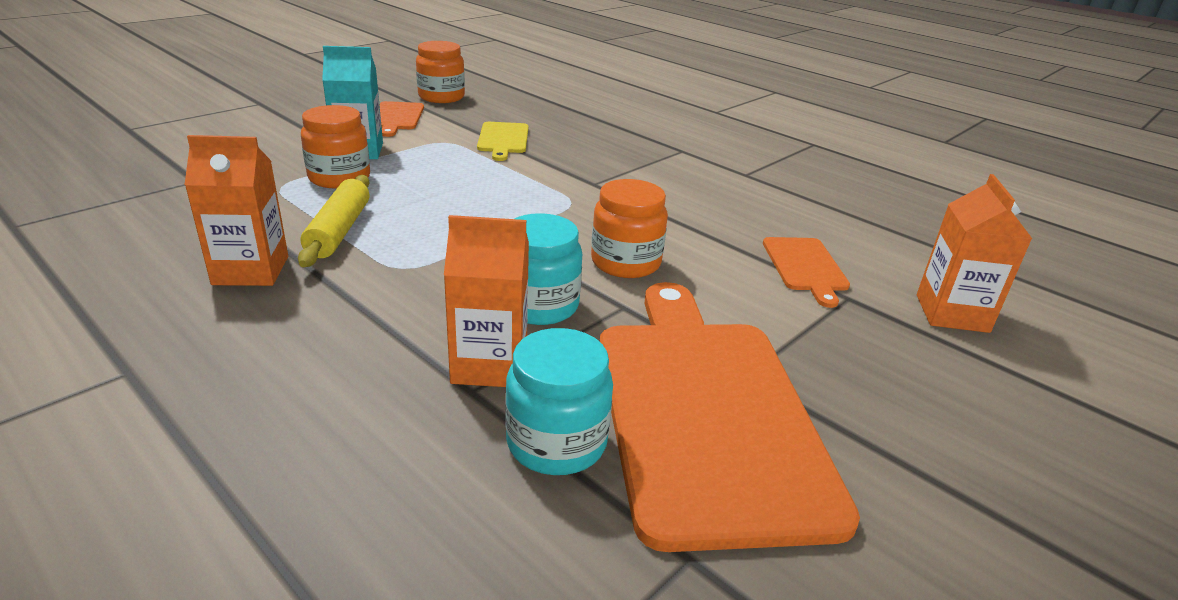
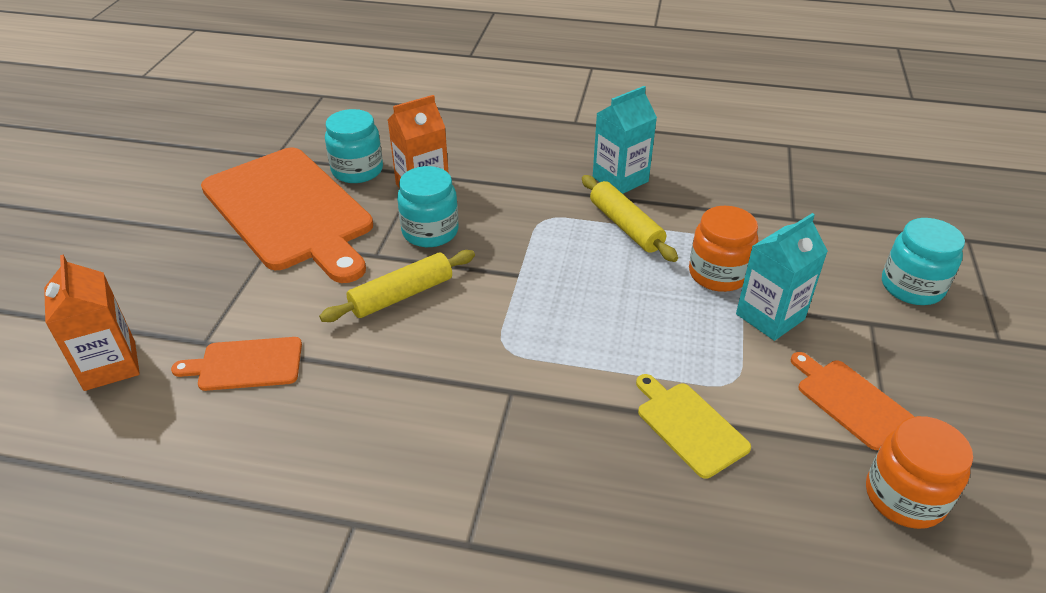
camera: 150 degrees right, 10 degrees up
(236, 129) = (912, 287): none -> turquoise jar
(251, 270) = (620, 179): orange carton -> turquoise carton
(625, 262) = (401, 295): orange jar -> yellow rolling pin
(805, 267) = (246, 364): orange cutting board -> orange cutting board turned 60 degrees counterclockwise

